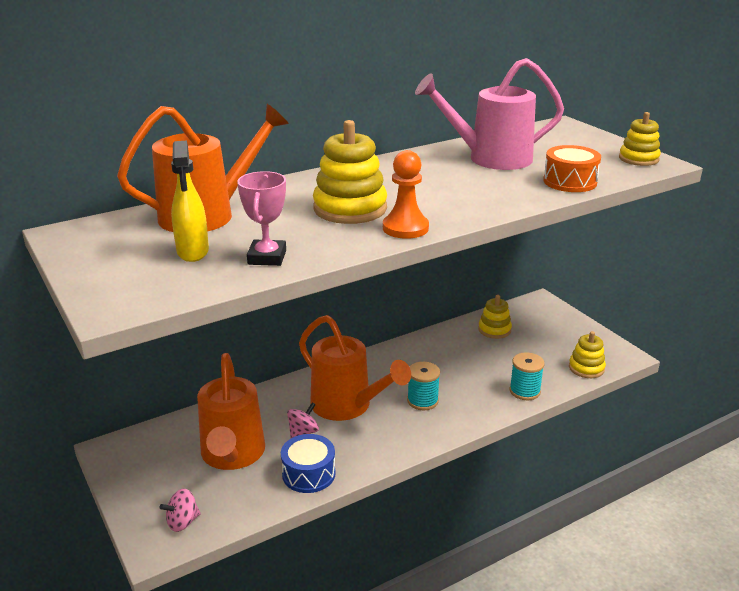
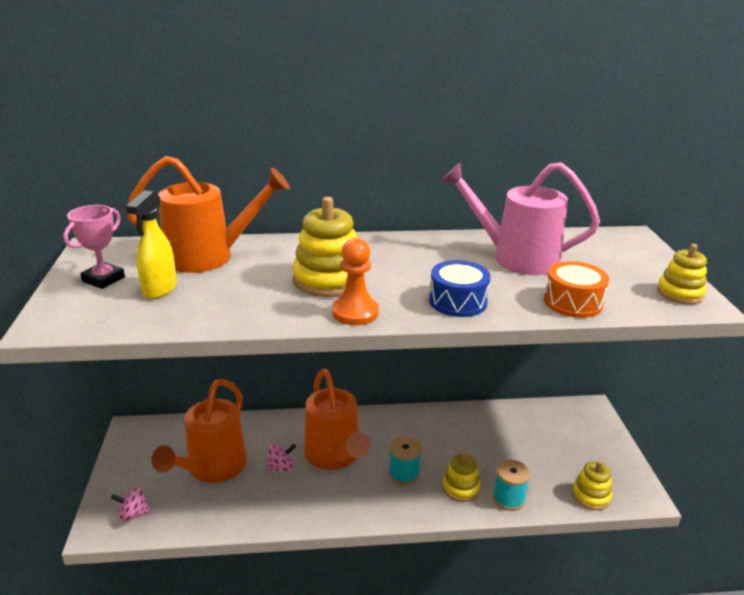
camera: 25 degrees right, 0 degrees up
(267, 257) = (208, 310): pink trophy -> pink trophy (103, 279)
(308, 474) = (257, 509): blue drum -> blue drum (458, 301)
(494, 330) = (523, 424): yellow stacking toy -> yellow stacking toy (460, 488)

